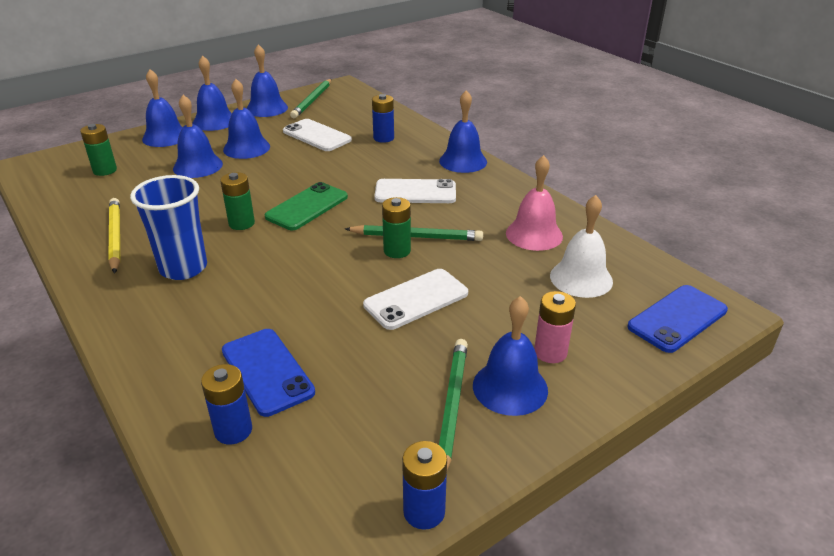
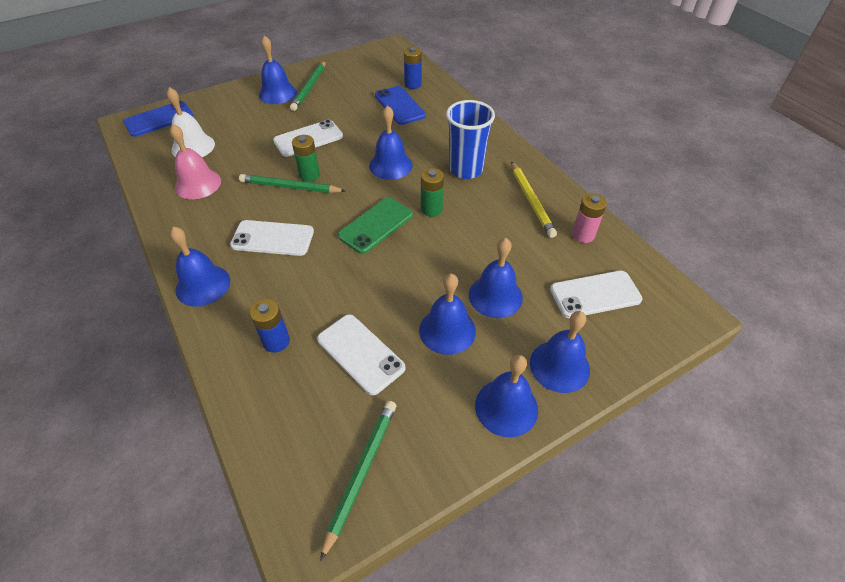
camera: 175 degrees left, 15 degrees up
(105, 170) = (595, 294): green battery -> white phone
(267, 108) = (435, 447): blue bell -> blue bell (390, 165)
(424, 511) = (334, 58): blue battery -> none
(550, 352) = (246, 106): pink battery -> pink battery (583, 235)

